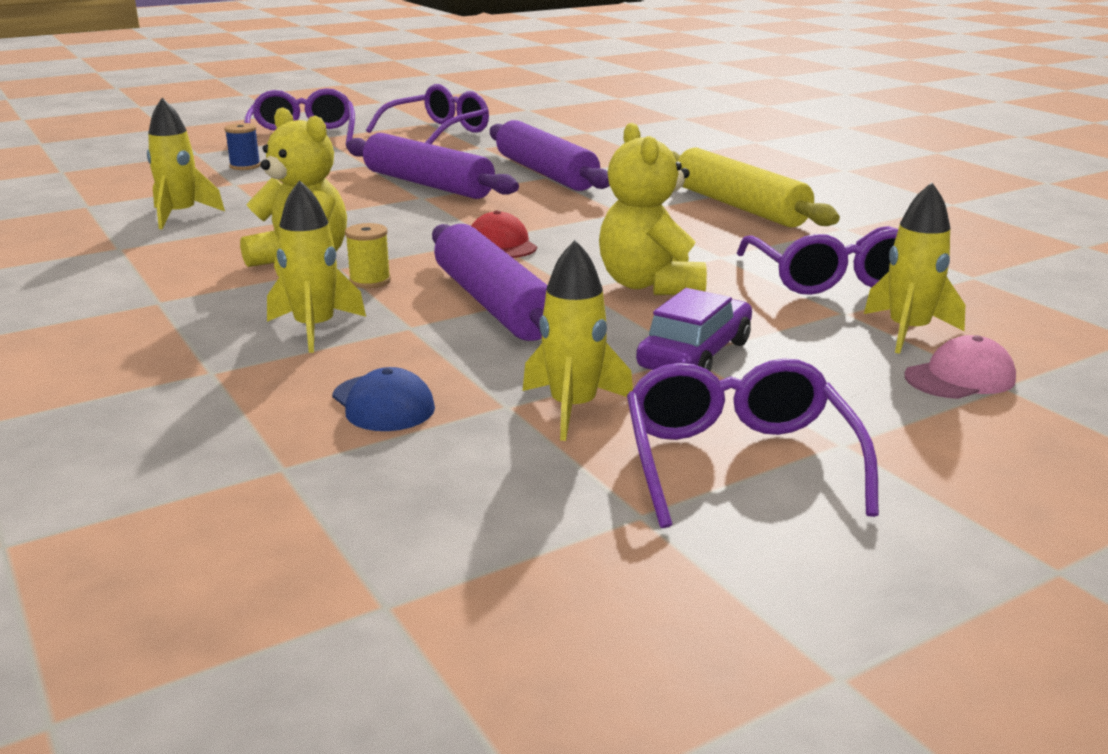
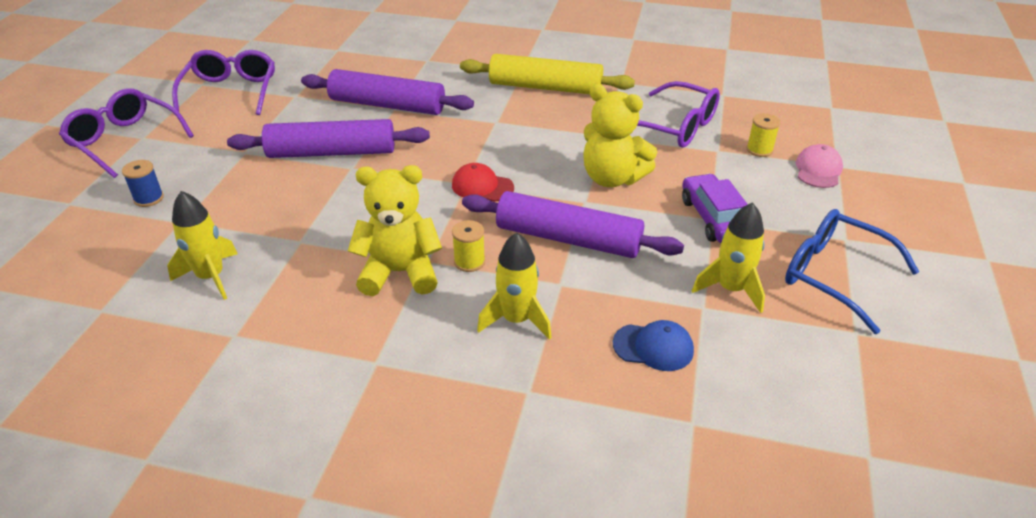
camera: 45 degrees left, 15 degrees up
(738, 461) = (833, 275): purple glasses -> blue glasses
(908, 332) = (759, 150): yellow rocket -> yellow spool

